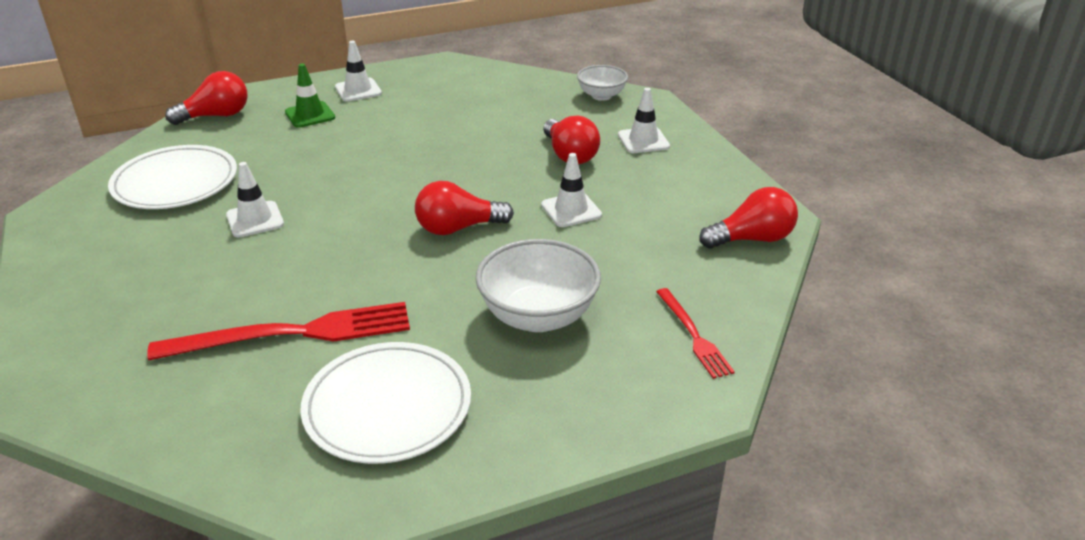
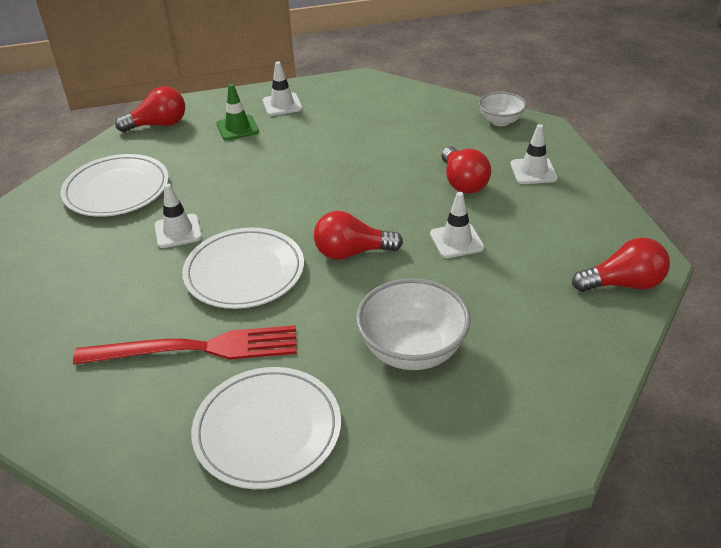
camera: 10 degrees right, 5 degrees up
(338, 255) = (244, 272): none -> white plate
(693, 335) = (553, 382): red fork -> none

